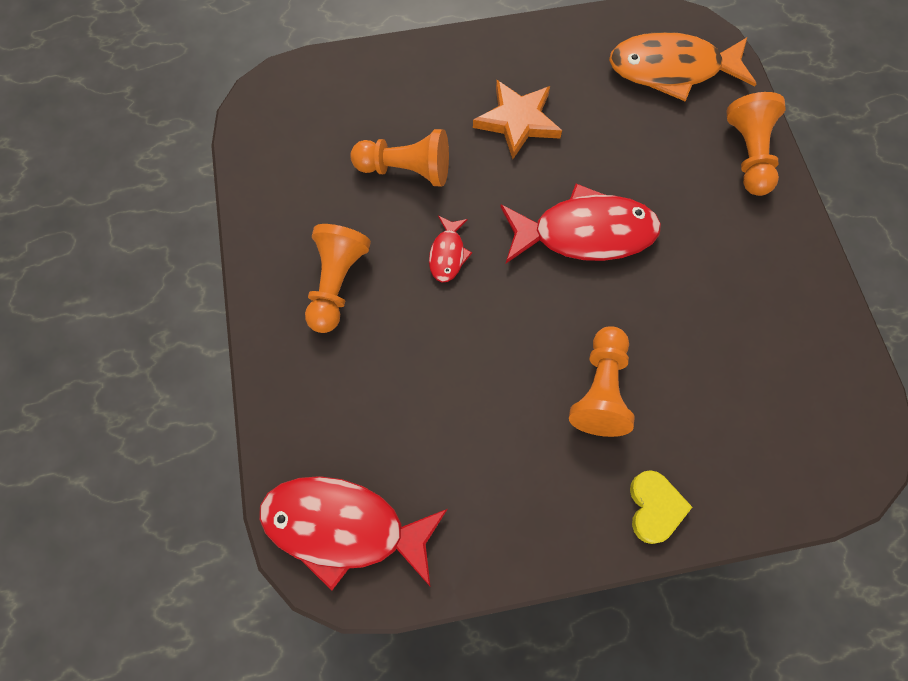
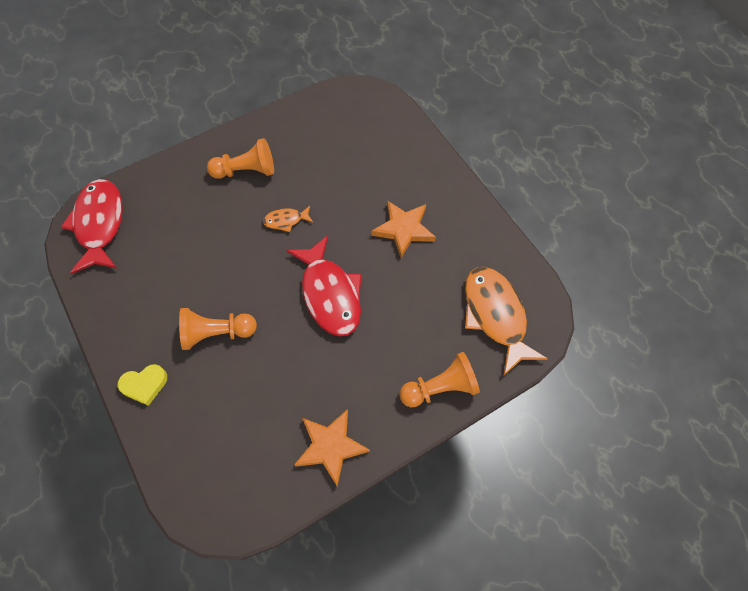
camera: 70 degrees right, 5 degrees down
(406, 170) = (339, 179): orange pawn -> none
(448, 254) = (286, 220): red fish -> orange fish
(797, 292) = (330, 447): none -> orange star

